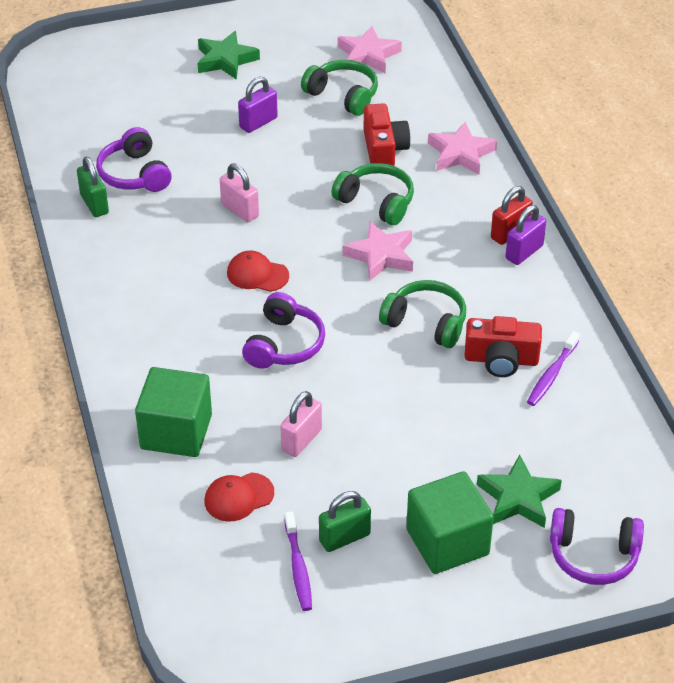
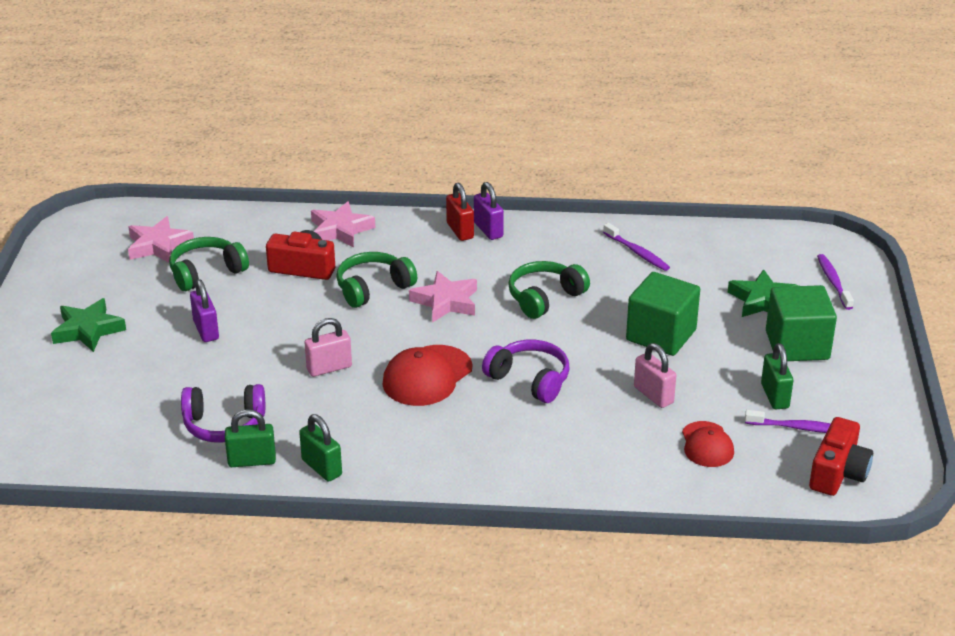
camera: 70 degrees left, 10 degrees down
(101, 246) = (322, 467): none -> green padlock
(176, 432) = (610, 466): green cube -> green cube (661, 335)
(257, 274) = (427, 376): red cap -> red cap, size x1.56
(501, 360) = (608, 272): red camera -> red camera (838, 473)
(593, 556) = (833, 282): purple headphones -> purple toothbrush

